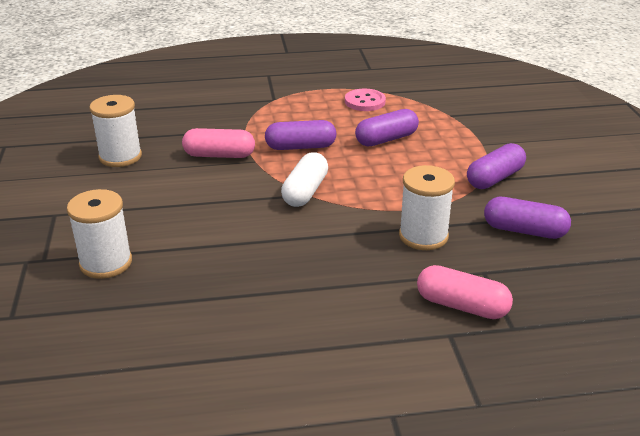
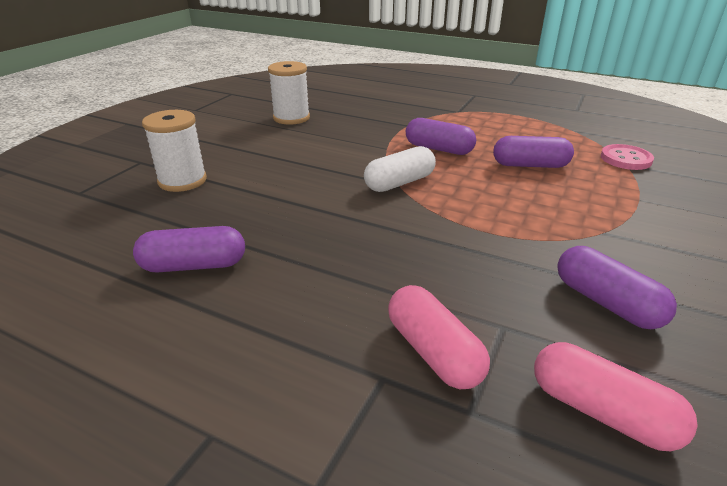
camera: 35 degrees right, 0 degrees up
(219, 155) = (363, 136): pink capsule -> pink capsule (601, 412)
(365, 102) = (542, 132): pink button -> pink button (625, 159)
(423, 236) = (471, 261): white spool -> none
(494, 178) = (621, 235): purple capsule -> purple capsule (194, 265)

